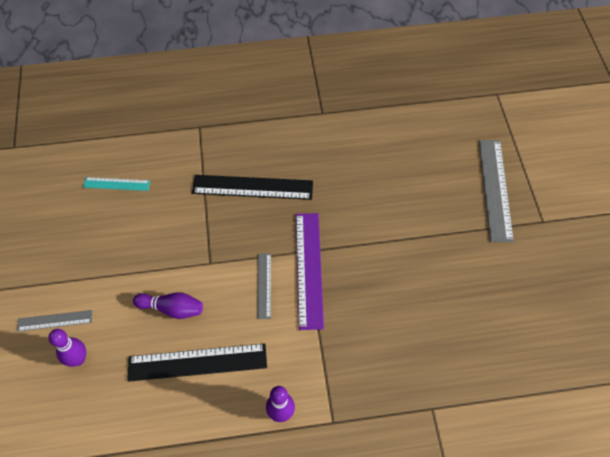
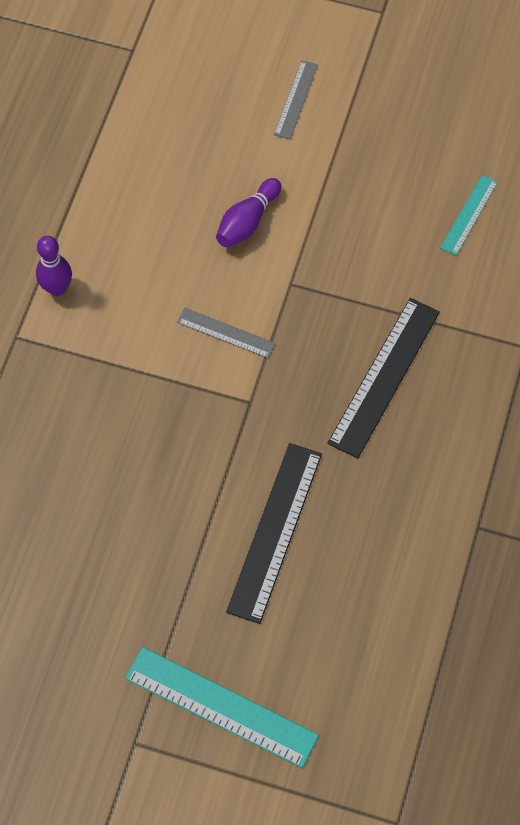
camera: 115 degrees right, 5 degrees up
(78, 359) = (233, 110): purple bowling pin -> none
(197, 362) = (164, 226): black ruler -> black ruler (275, 532)
(309, 269) = (222, 394): purple ruler -> none
(495, 189) = (221, 707): grey ruler -> turquoise ruler

